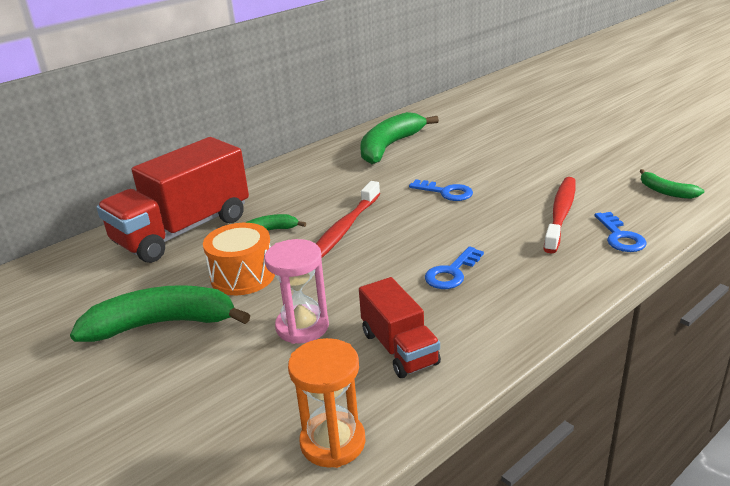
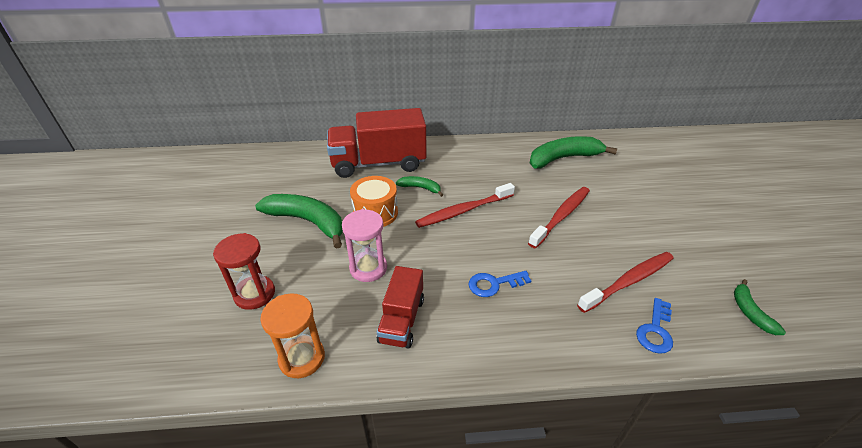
camera: 35 degrees right, 10 degrees up
(186, 425) = (254, 294): none -> red hourglass
(446, 192) = (561, 216): blue key -> red toothbrush

